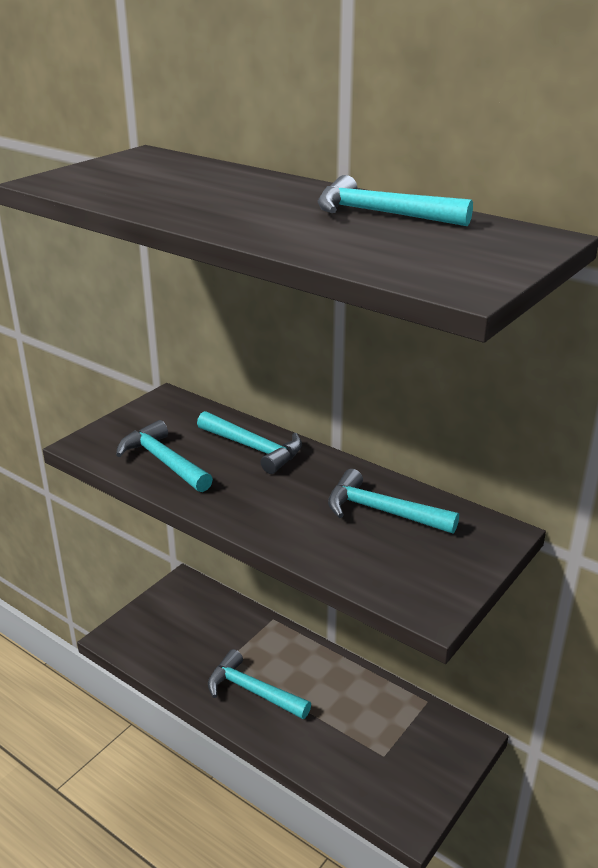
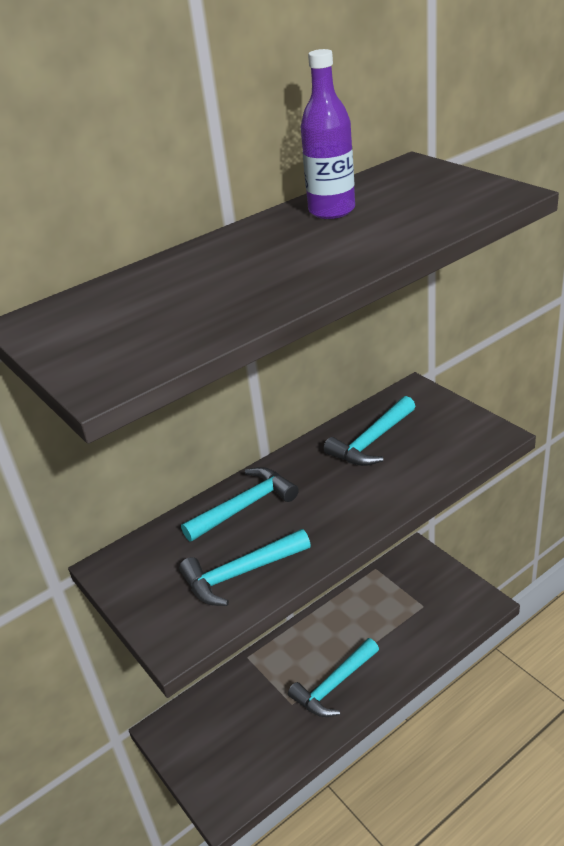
camera: 70 degrees left, 5 degrees up
(381, 214) = (331, 211): turquoise hammer -> purple bottle

